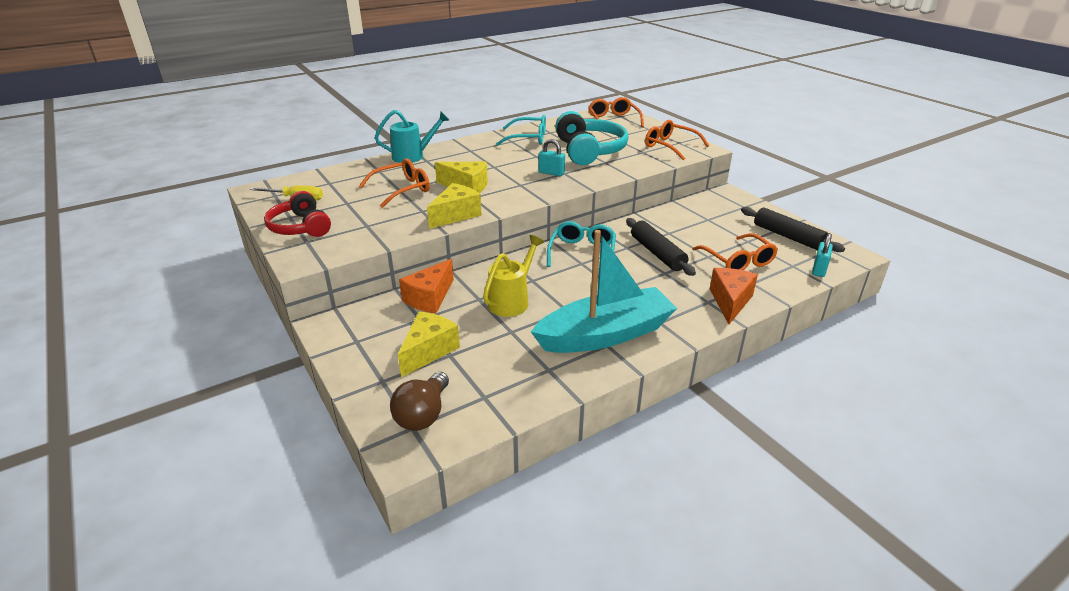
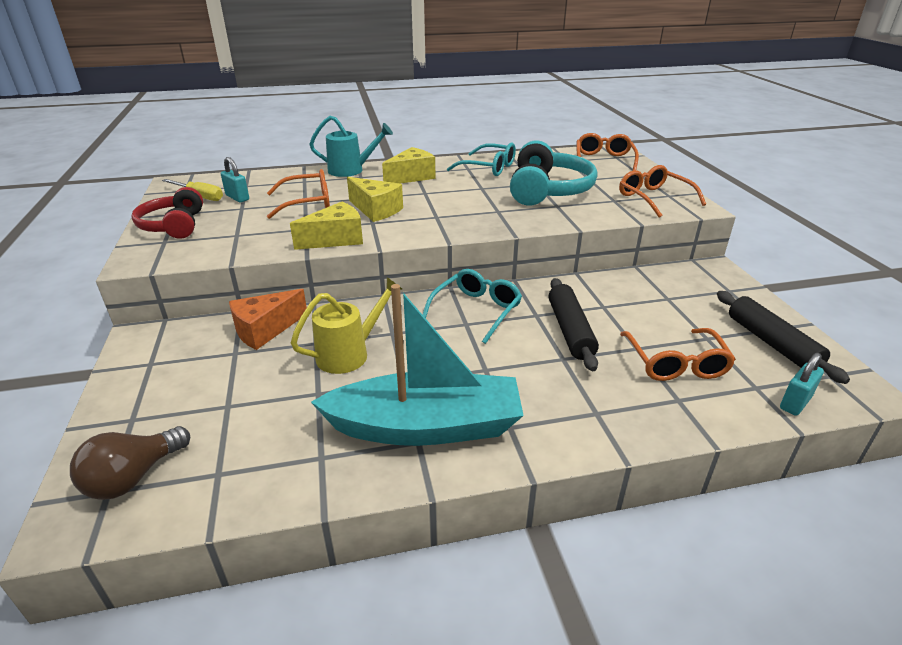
camera: 20 degrees right, 0 degrees up
(429, 351) = (210, 395): yellow cheese -> yellow cheese (411, 177)
(551, 173) = (483, 209): turquoise padlock -> turquoise padlock (237, 198)
(730, 301) = (629, 420): orange cheese -> none

